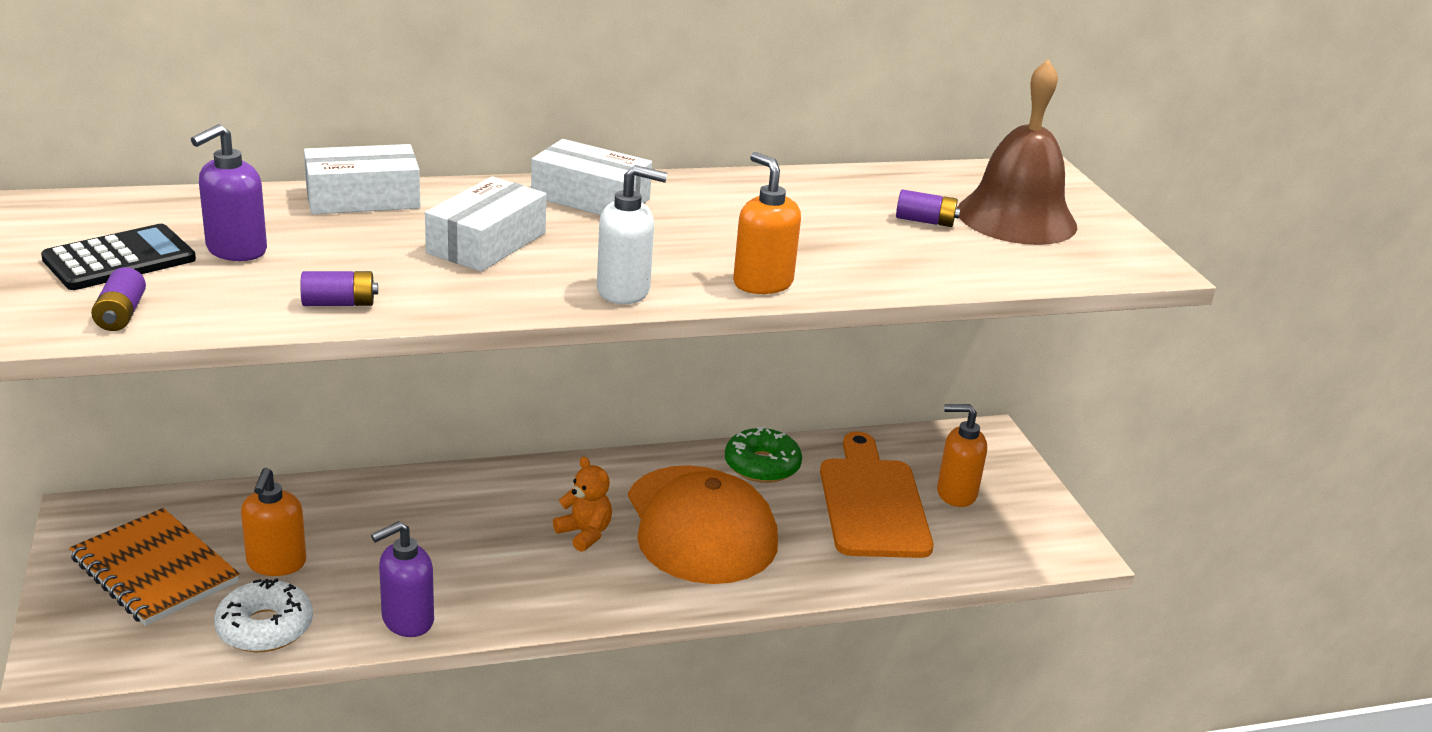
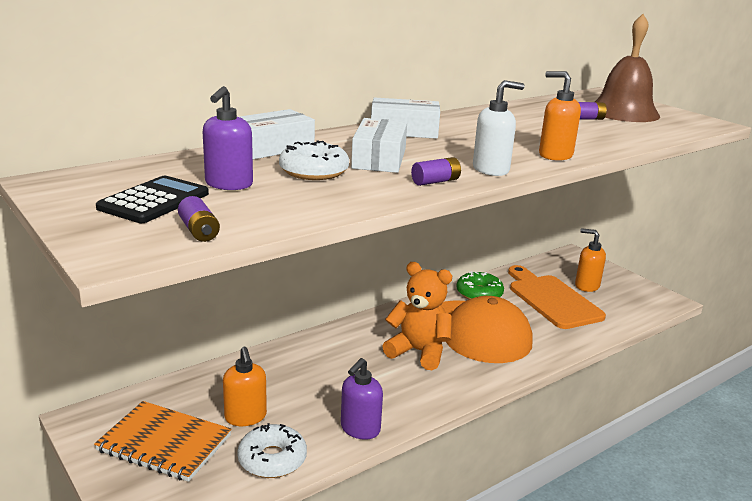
camera: 20 degrees left, 5 degrees down
(339, 303) = (337, 201): purple battery -> purple battery (435, 182)
(369, 249) = (314, 171): none -> white donut
(585, 533) = (418, 352): orange teddy bear -> orange teddy bear, size x1.75
(955, 493) = (586, 286): orange soap dispenser -> orange soap dispenser turned 45 degrees clockwise

